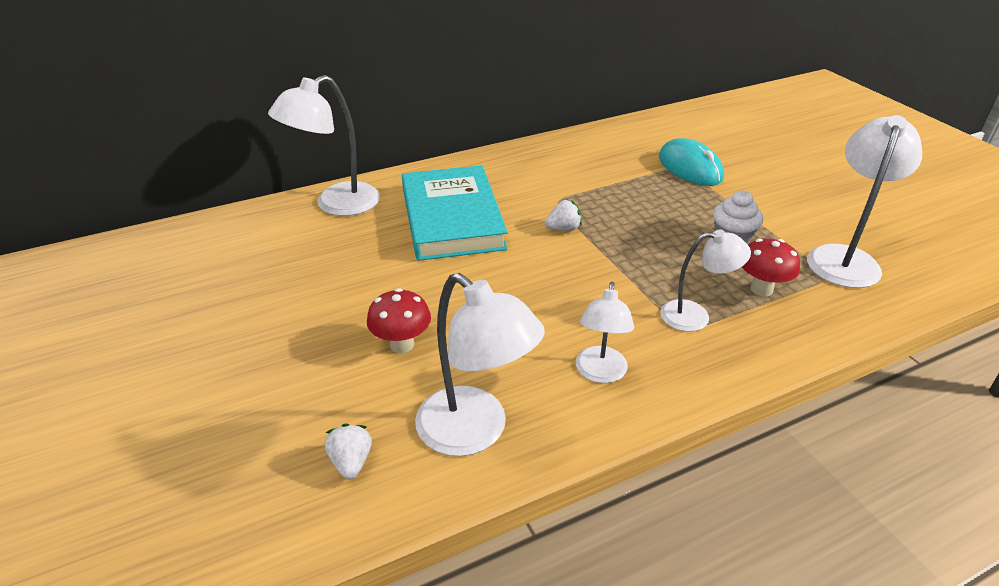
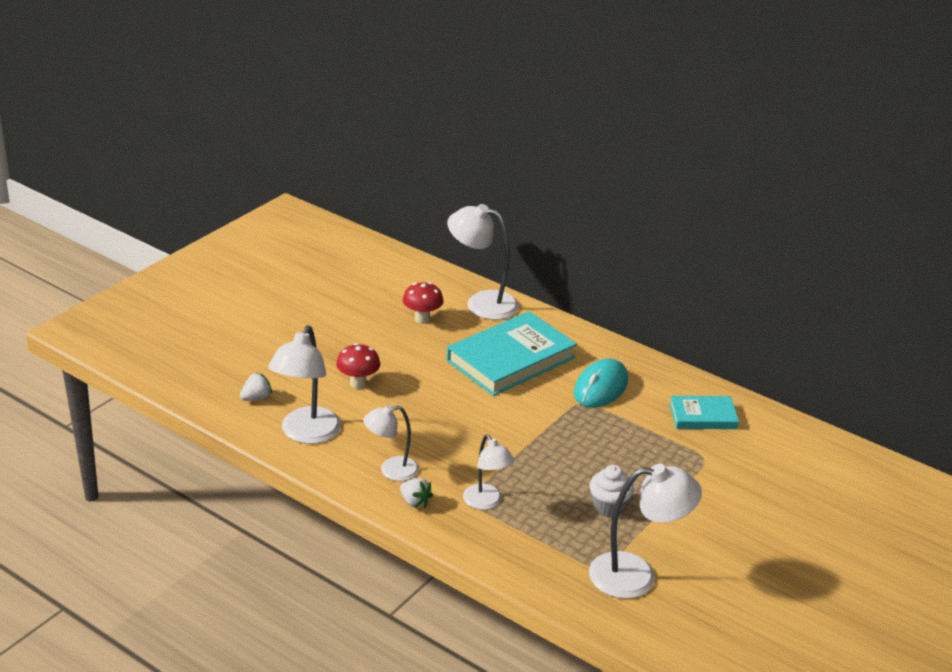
camera: 60 degrees right, 5 degrees down
(563, 229) = (545, 415): white strawberry -> white strawberry (415, 502)
(619, 150) = (703, 416): none -> turquoise book
(690, 168) = (712, 464): turquoise mouse -> turquoise mouse (600, 387)
(761, 289) = (548, 532): red mushroom -> red mushroom (422, 319)

